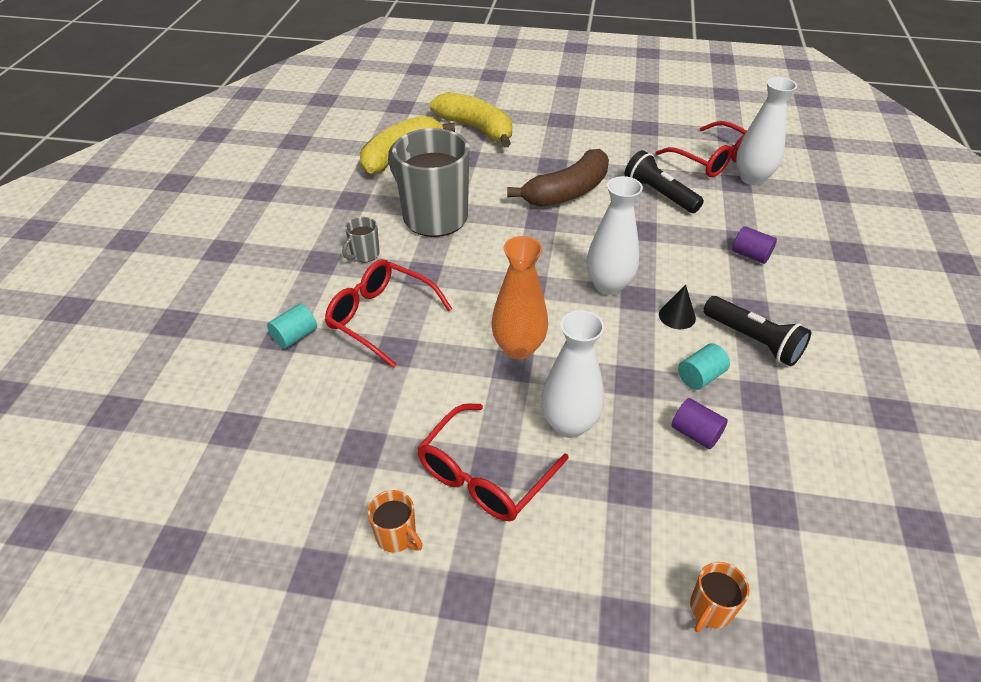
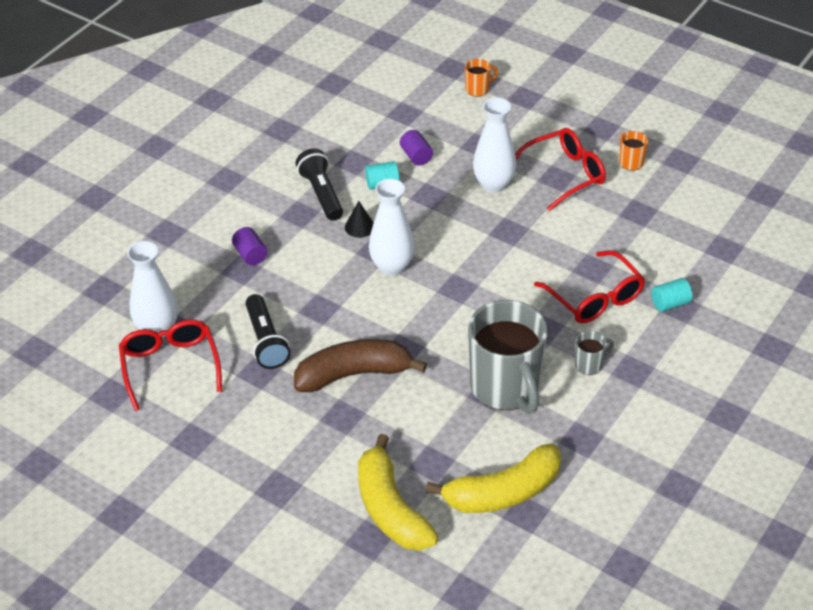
camera: 155 degrees left, 0 degrees up
(518, 348) = (497, 241): orange vase -> none

